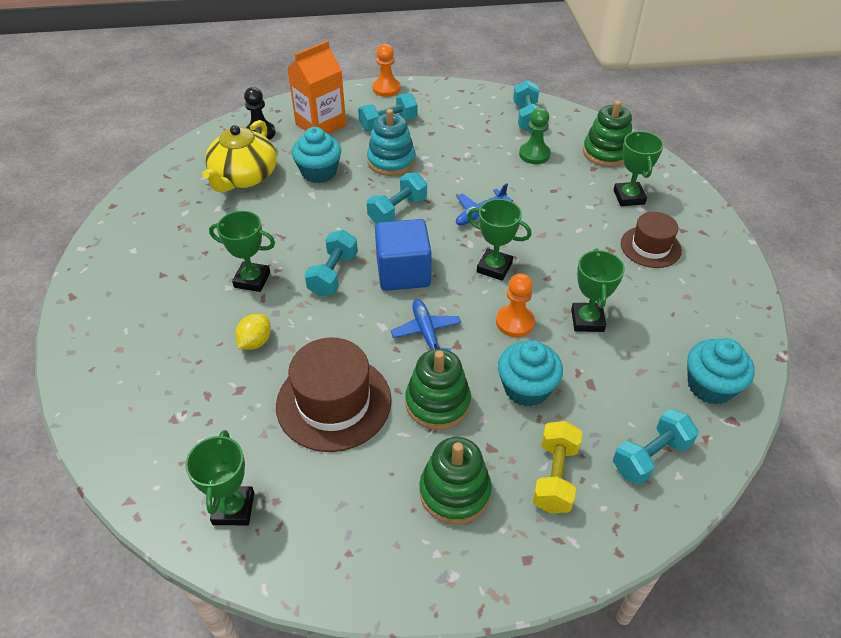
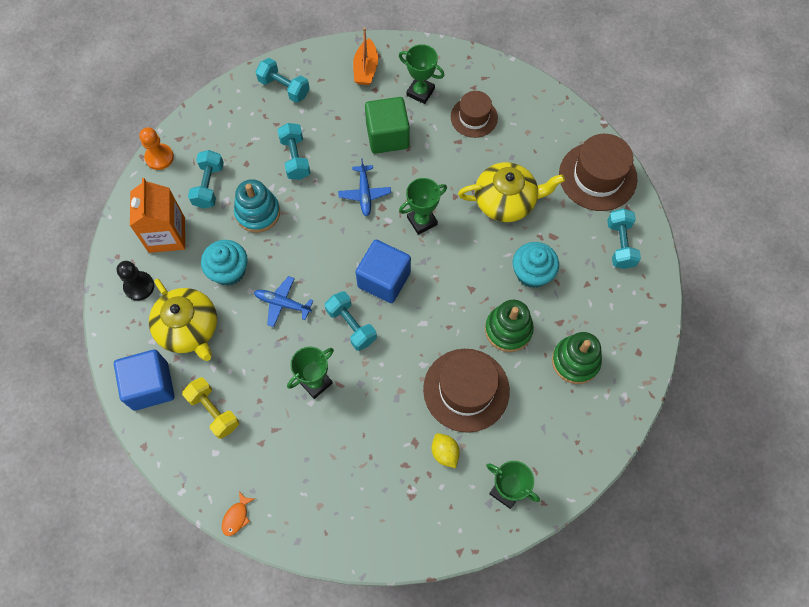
camera: 55 degrees left, 20 degrees up
(74, 295) = (236, 517): none -> orange fish
(172, 182) = (150, 386): none -> blue cube
(255, 342) = (379, 411): yellow lemon -> yellow lemon (445, 453)
(397, 210) = (318, 243): turquoise dumbbell -> turquoise dumbbell (295, 158)
(426, 333) = (448, 300): blue plane -> blue plane (283, 303)
(515, 322) = (477, 242): orange pawn -> none
(534, 154) = (330, 114): green pawn -> none
(555, 477) = (600, 302): yellow dumbbell -> yellow dumbbell (214, 411)
(556, 199) = (387, 136): none -> green cube
(587, 320) = (506, 201): green trophy -> yellow teapot
(606, 152) = (366, 69): green stacking toy -> orange boat
(710, 386) = (597, 176): turquoise cupcake -> brown hat

